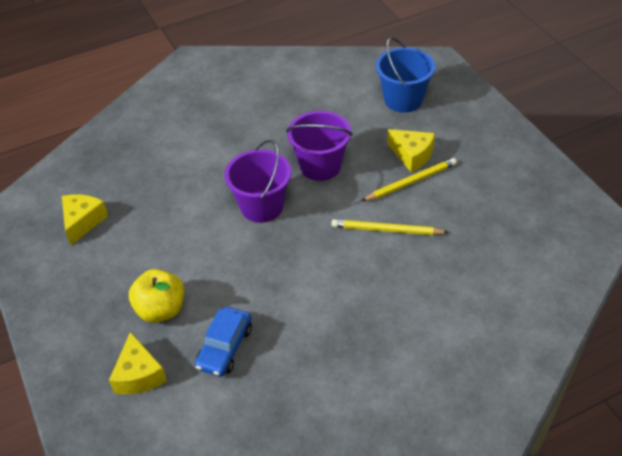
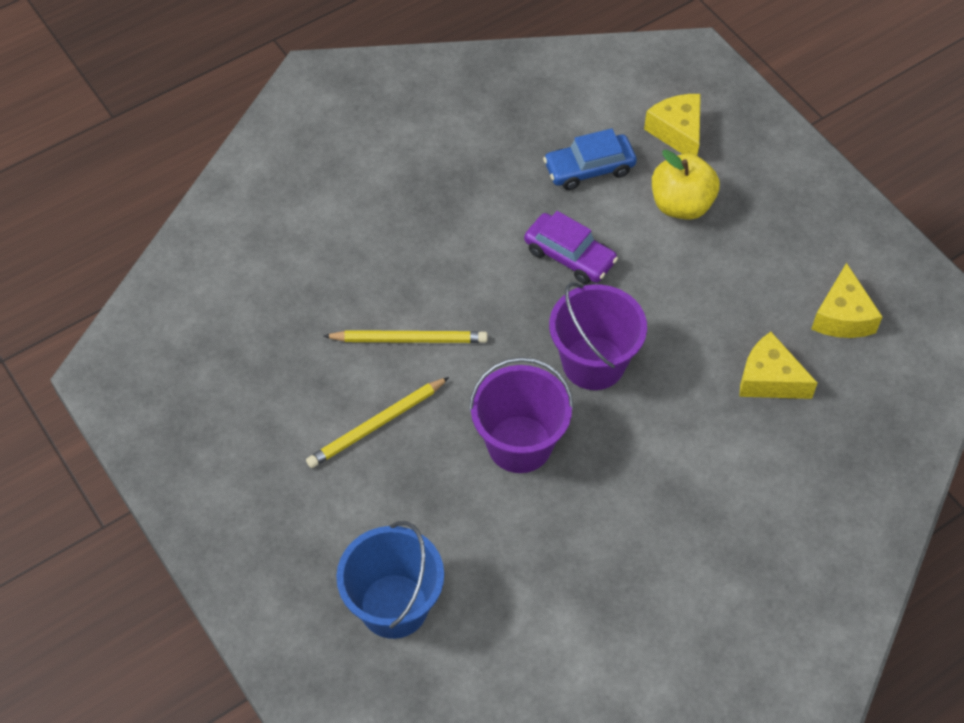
camera: 170 degrees right, 10 degrees up
(225, 347) = (589, 169): blue car -> blue car turned 120 degrees counterclockwise
(259, 277) = (569, 256): none -> purple car
(412, 155) = (376, 478): yellow cheese -> yellow cheese (769, 379)

